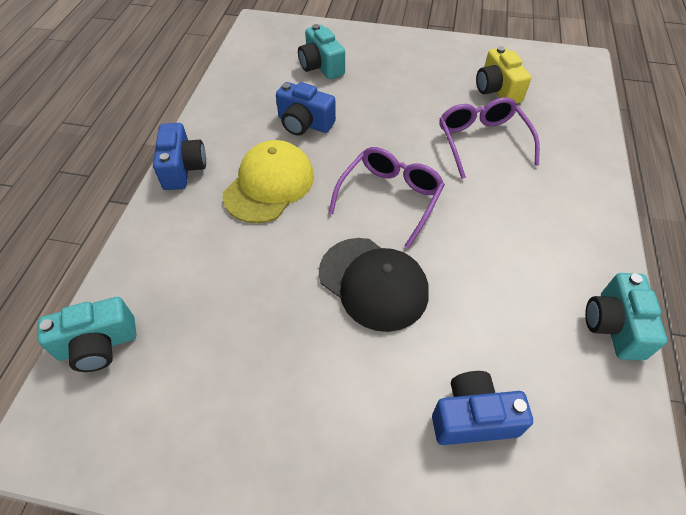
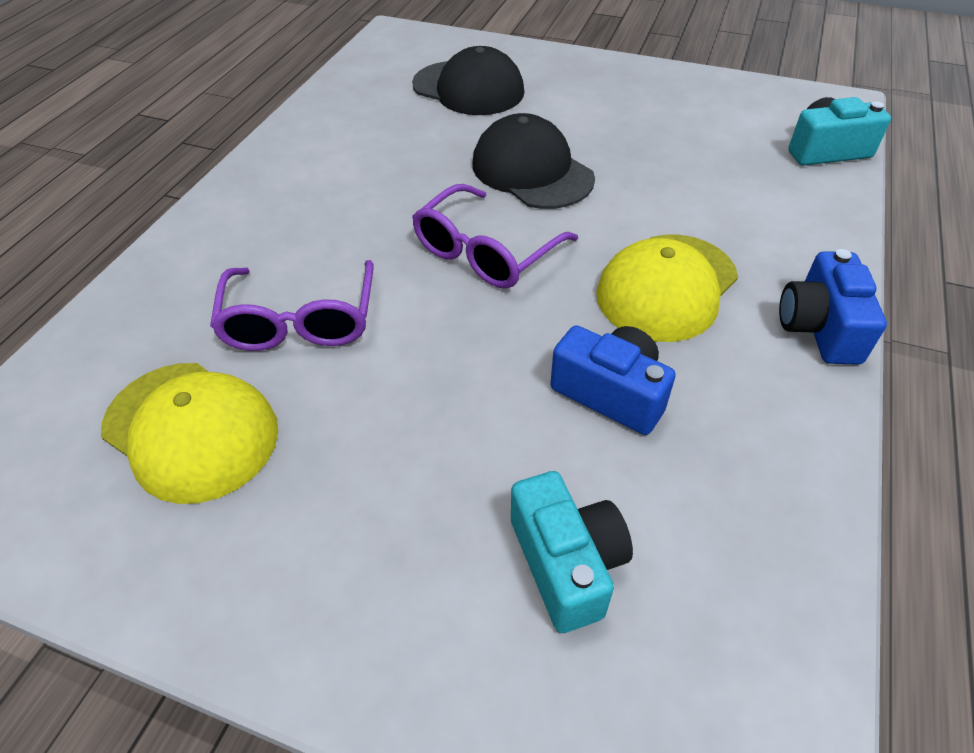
camera: 170 degrees left, 5 degrees down
(473, 418) = (468, 88): blue camera -> black cap
(497, 90) = (191, 430): yellow camera -> yellow cap
(614, 326) = (302, 124): turquoise camera -> none

